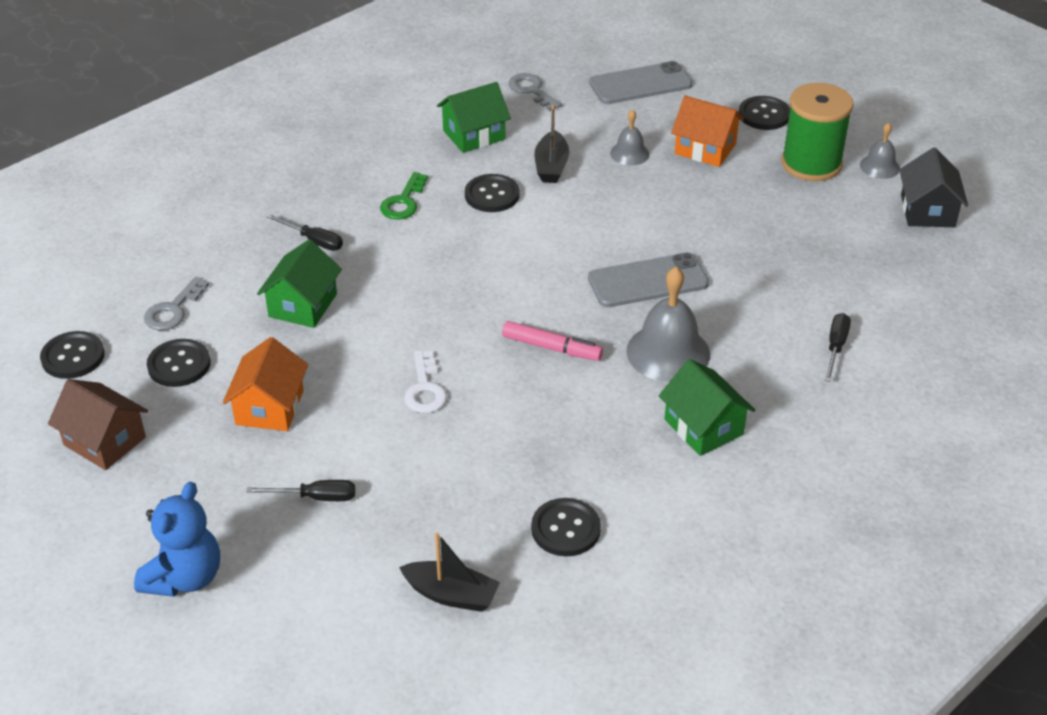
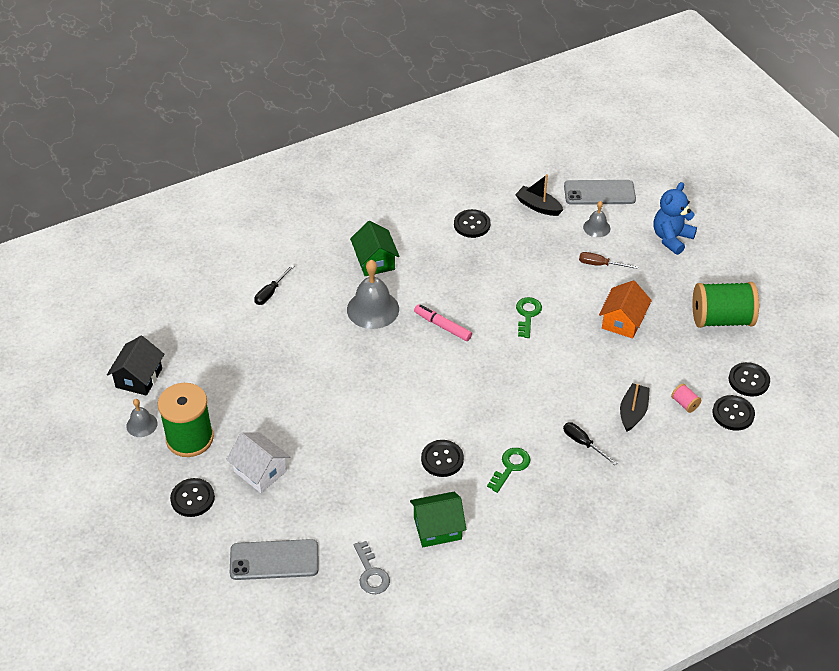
camera: 165 degrees left, 5 degrees up
(105, 441) = (721, 319): brown house -> green spool
(173, 310) = (684, 403): grey key -> pink spool
(179, 365) = (679, 361): black button -> black button (733, 414)
(303, 305) = (596, 389): green house -> none
(316, 497) = (600, 264): black screwdriver -> brown screwdriver
(425, 389) = (527, 315): white key -> green key
(551, 166) = (387, 479): black boat -> black boat (633, 412)
(629, 153) = (321, 479): grey bell -> grey bell (596, 227)
(648, 281) = (361, 361): grey phone -> grey phone (599, 193)
(705, 149) = (260, 471): orange house -> white house

